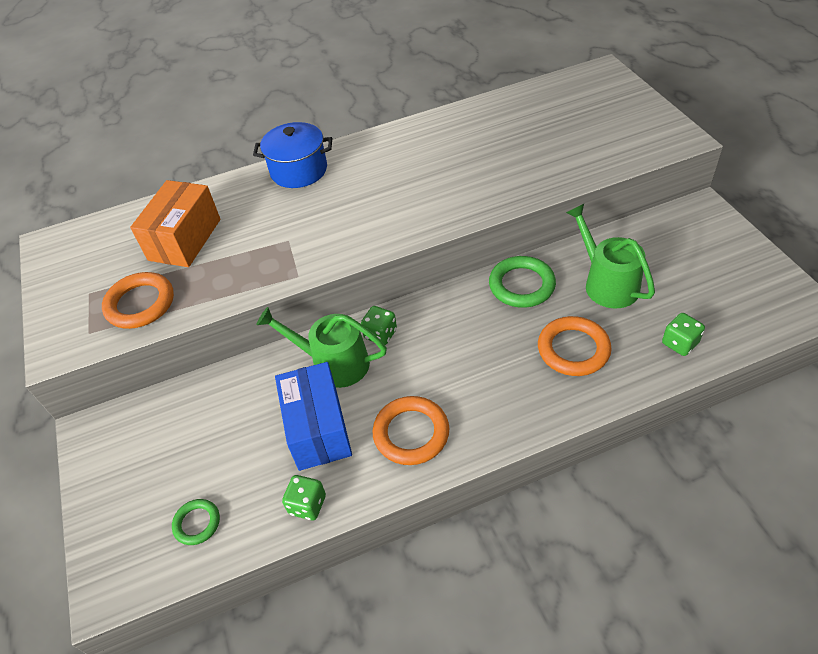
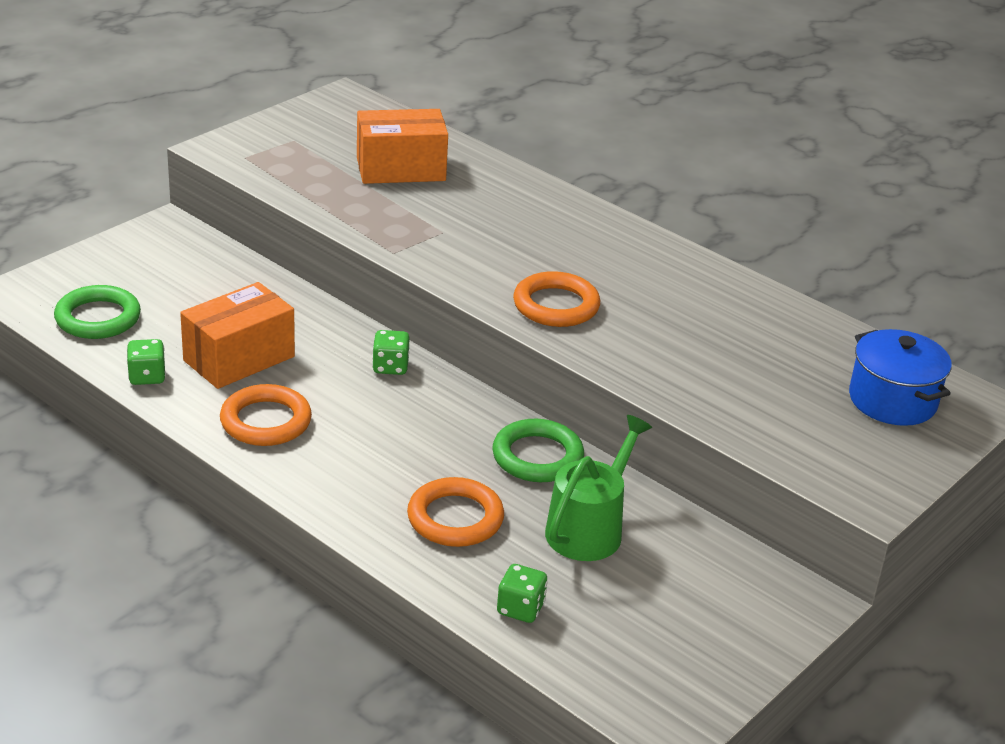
camera: 55 degrees right, 15 degrees down
(140, 304) = (297, 172): orange ring -> orange ring (556, 305)
(197, 523) = (98, 318): green ring -> green ring, size x1.71
(299, 170) = (562, 207): blue pot -> blue pot (892, 400)
(318, 429) = (239, 358): blue box -> orange box
(334, 363) = (330, 345): green watering can -> none

